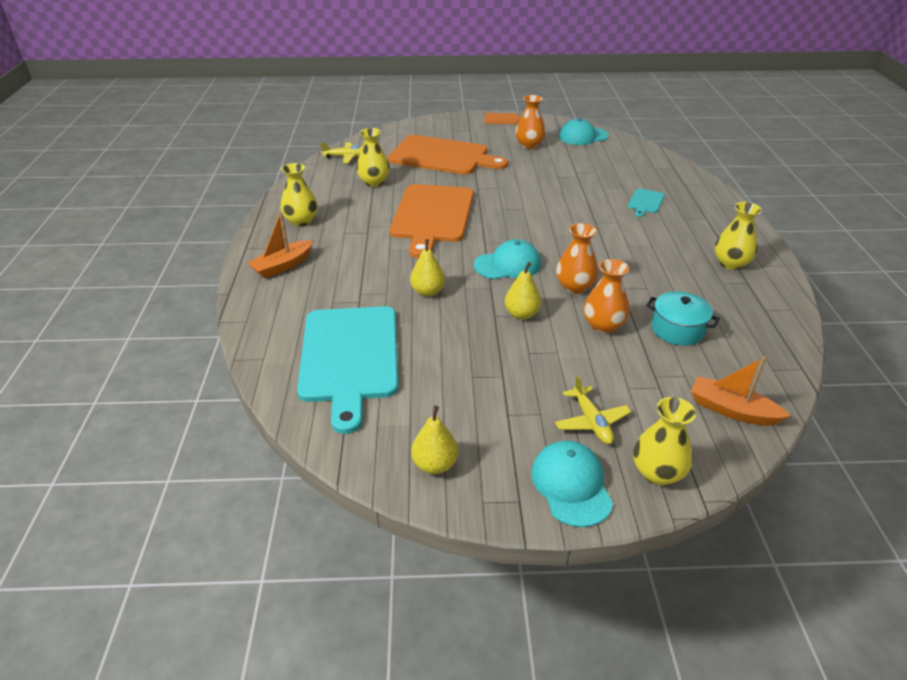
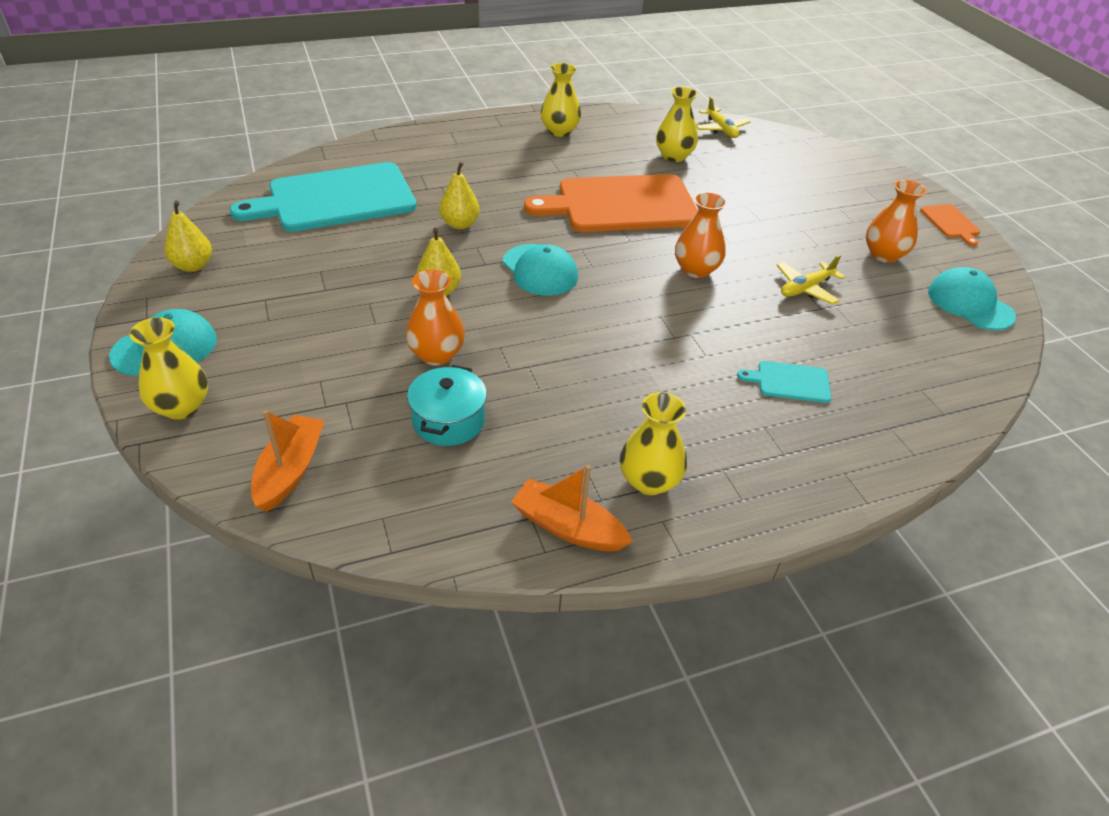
camera: 70 degrees right, 5 degrees up
(283, 266) = (472, 138): orange boat -> orange boat (568, 527)
(442, 156) = (782, 190): orange cutting board -> none
(574, 287) = (513, 326): orange vase -> orange vase (696, 270)
(591, 422) = (258, 355): yellow plane -> yellow plane (806, 288)

